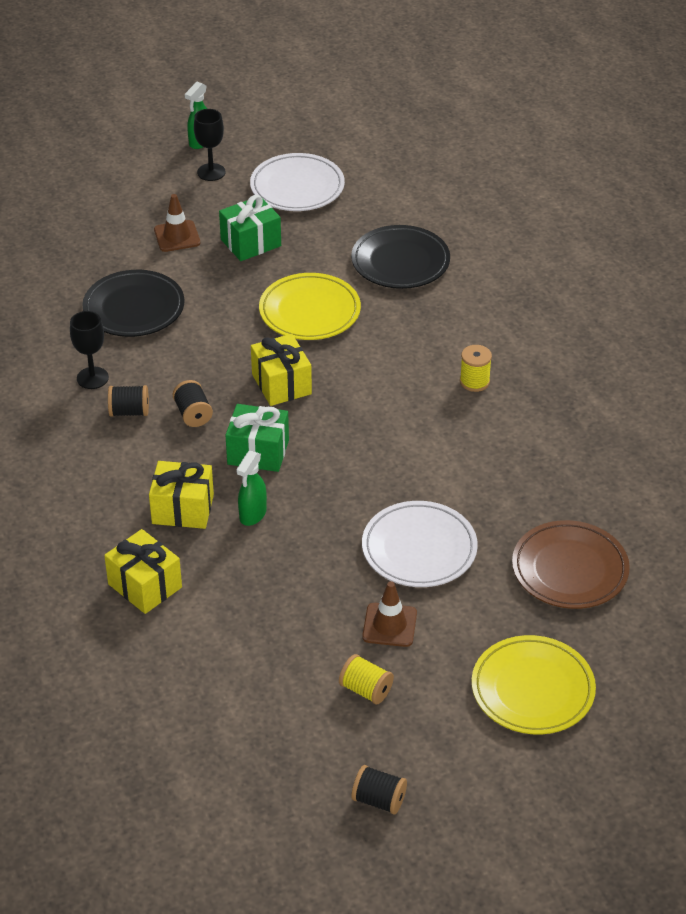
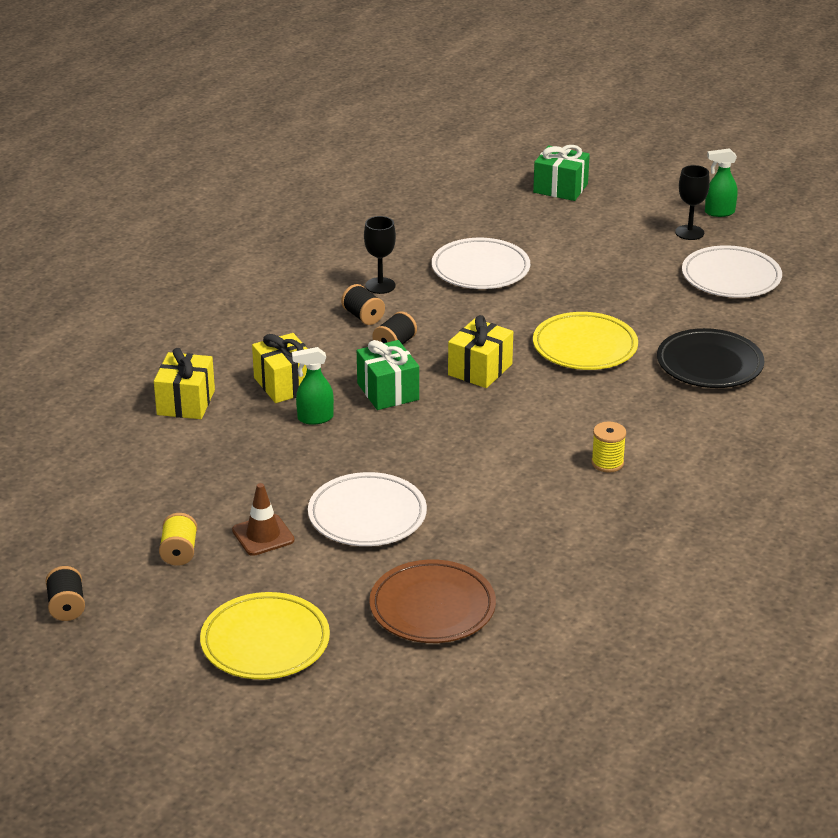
camera: 55 degrees right, 10 degrees down
(134, 308) = (480, 269): black plate -> white plate
(177, 236) = (589, 251): brown traffic cone -> none
(251, 243) = (630, 286): green gift -> green gift (560, 188)

